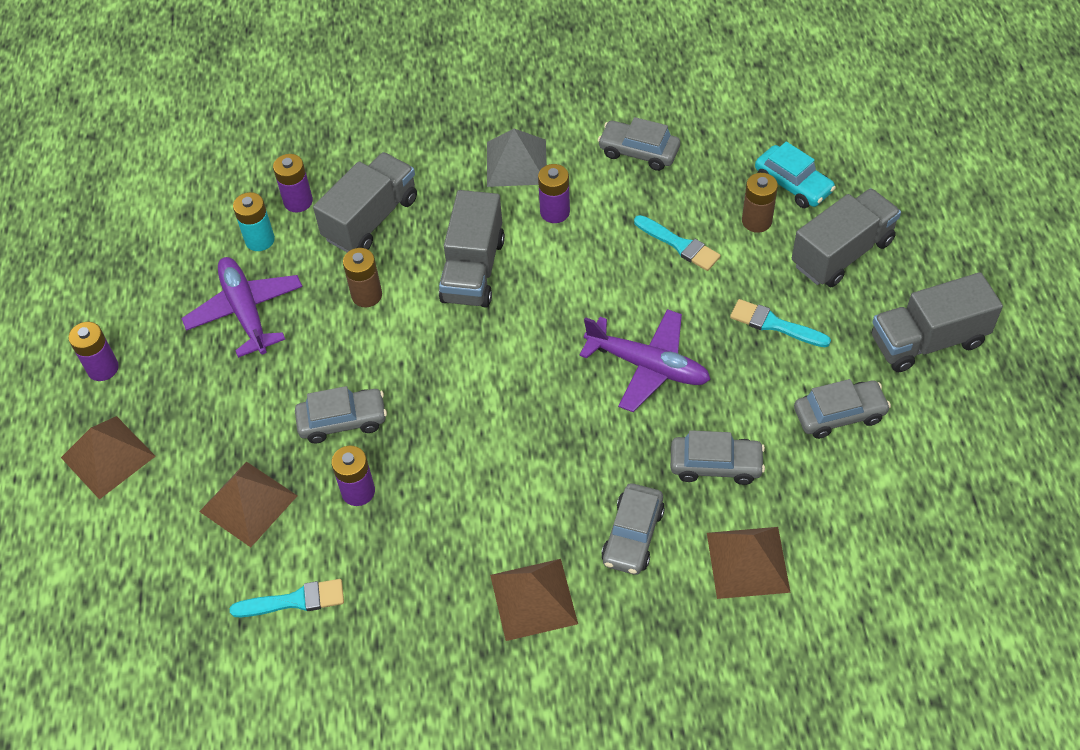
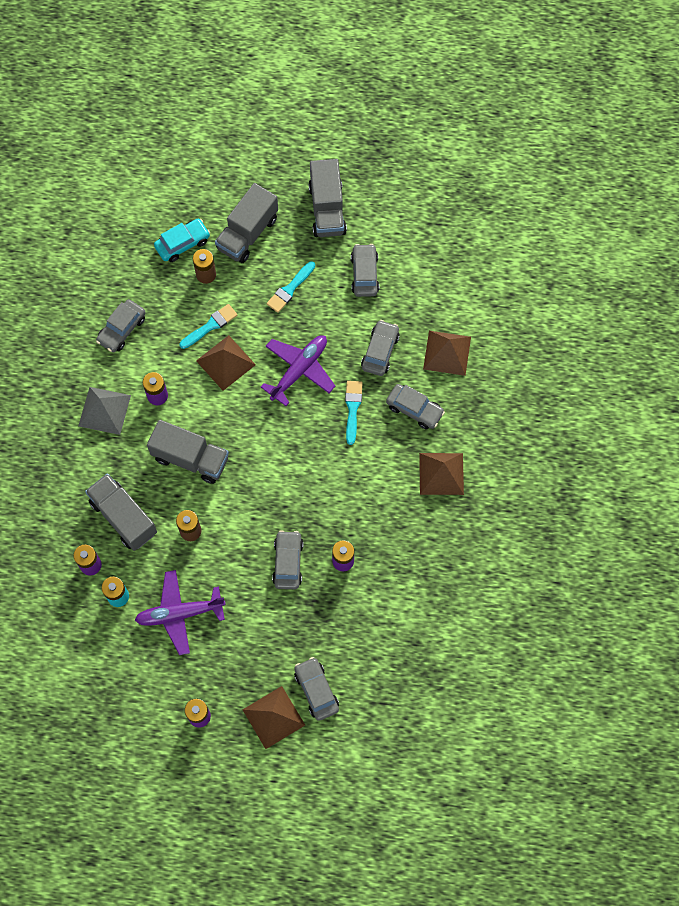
camera: 80 degrees left, 15 degrees up
(152, 502) = (316, 690): none -> grey car
(248, 503) = (333, 630): brown pyramid -> brown pyramid (225, 362)
(294, 600) = (409, 610): turquoise brush -> turquoise brush (352, 408)
(842, 253) = (247, 233): grey truck -> grey truck turned 120 degrees counterclockwise

